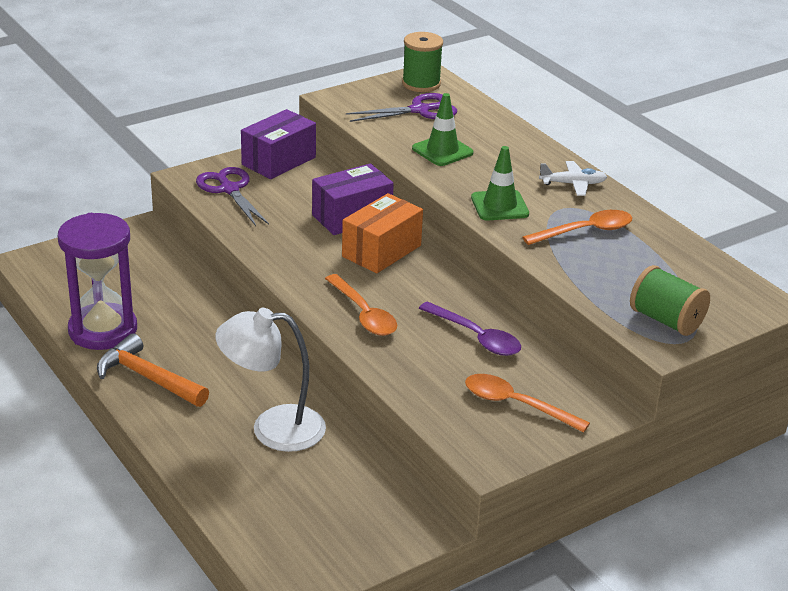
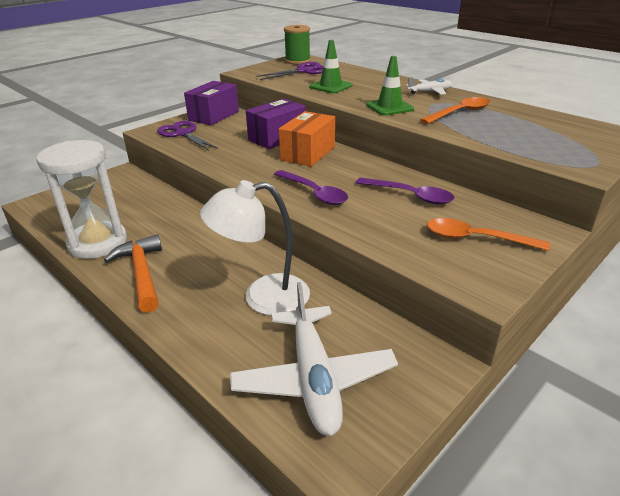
camera: 10 degrees left, 0 degrees up
(103, 330) = (98, 243): purple hourglass -> white hourglass
(148, 378) = (142, 273): orange hammer -> orange hammer turned 45 degrees clockwise
(296, 517) = (314, 379): none -> white plane
(364, 314) = (314, 193): orange spoon -> purple spoon
(666, 320) = (569, 153): green spool -> none

